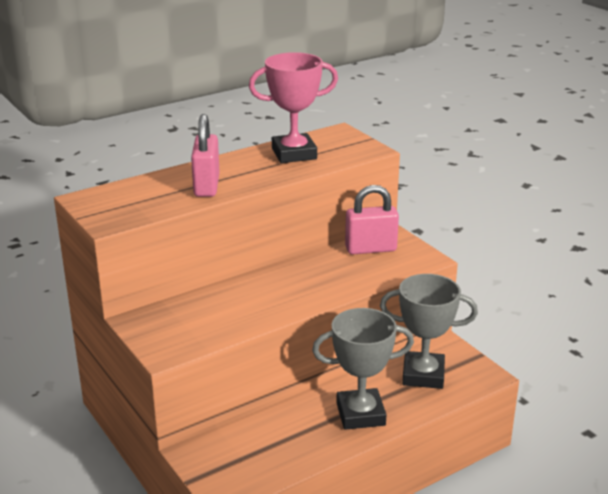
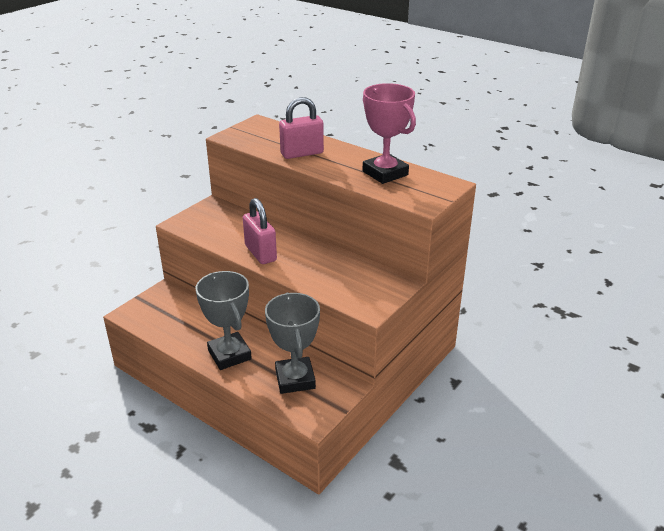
camera: 70 degrees right, 5 degrees up
(370, 249) = (366, 276): pink padlock -> pink padlock (260, 253)

